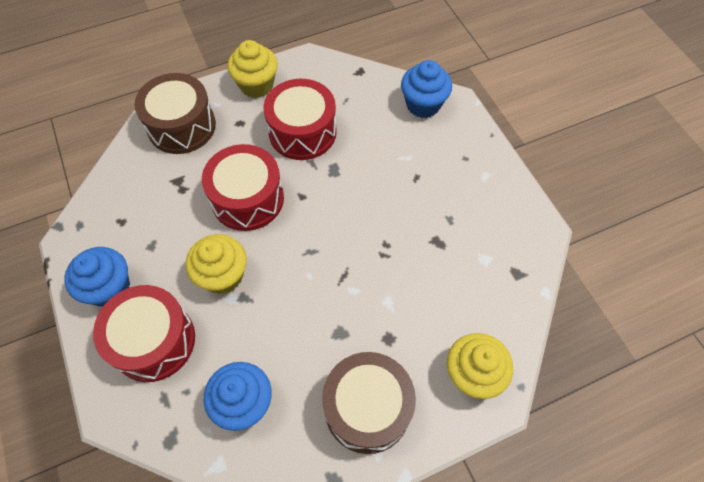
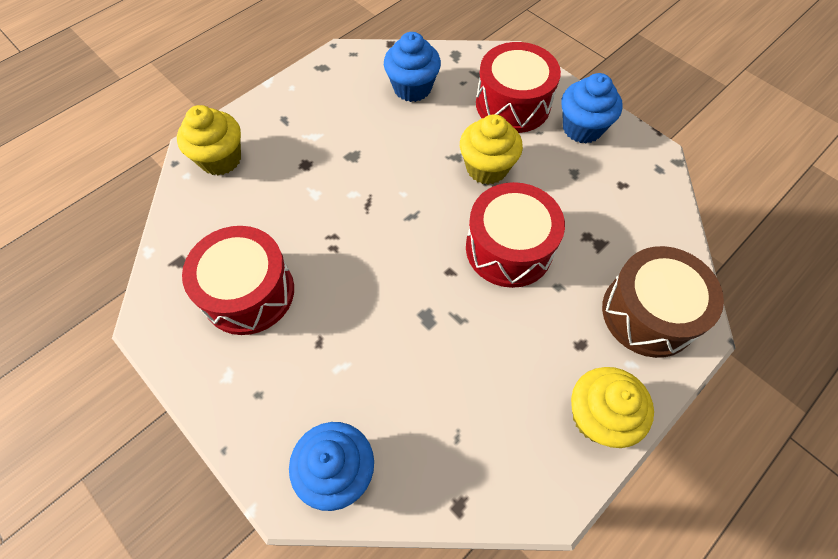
camera: 160 degrees right, 0 degrees up
(302, 132) = (492, 359): red drum -> red drum (248, 292)
(367, 408) = (309, 112): brown drum -> none

